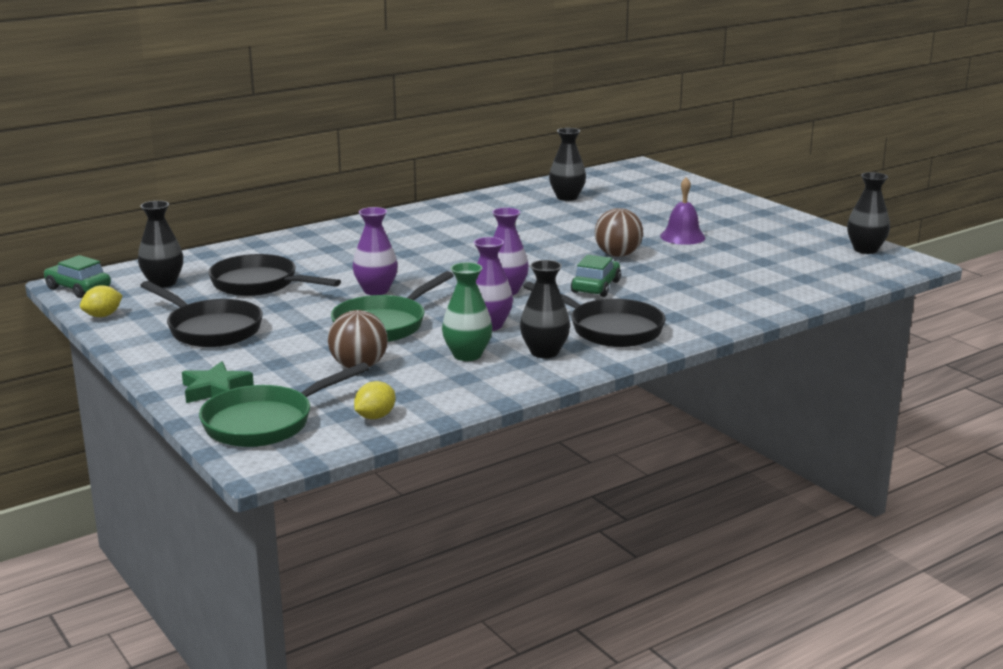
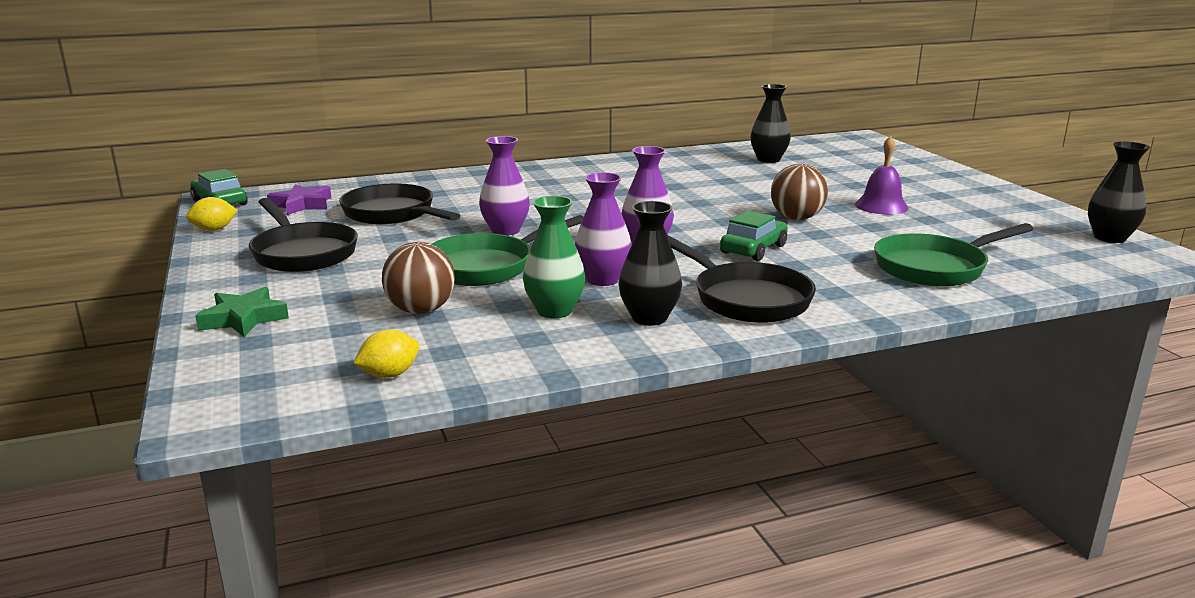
camera: 15 degrees right, 0 degrees up
(163, 283) = (302, 204): black vase -> purple star
(265, 422) = (259, 365): green pan -> green pan (935, 268)

